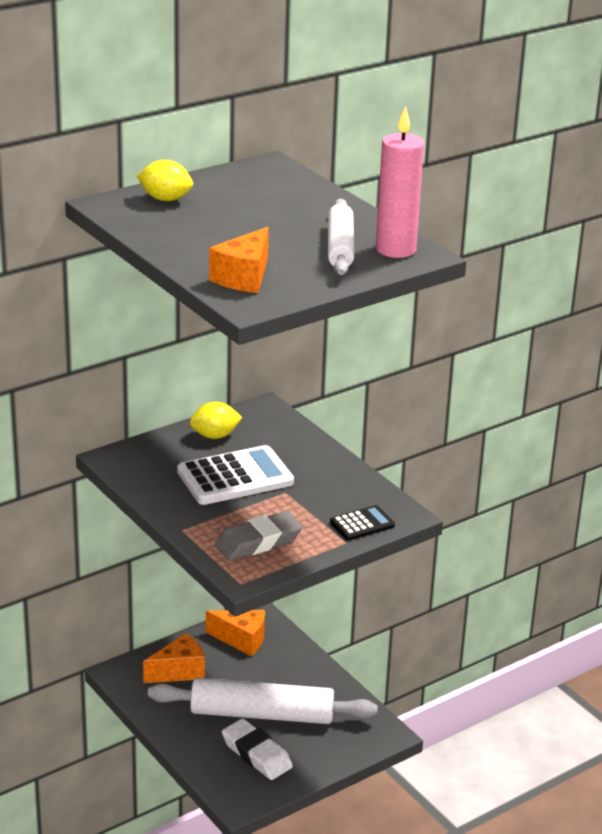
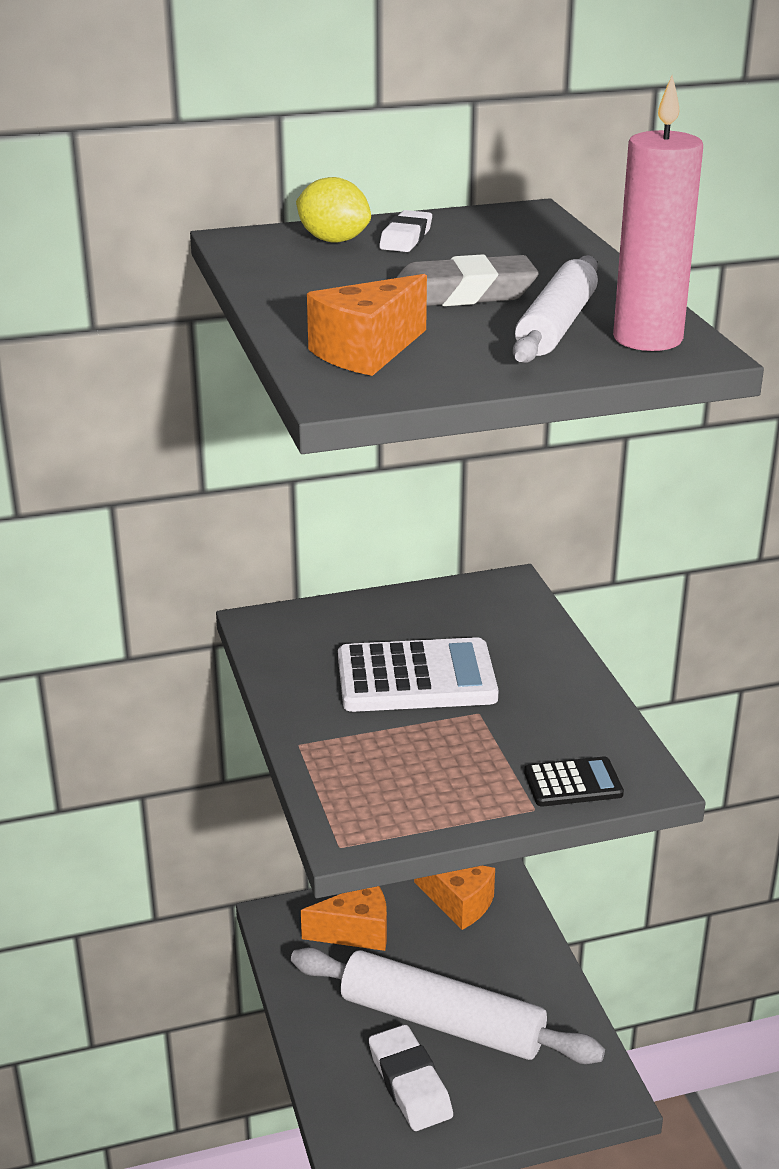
camera: 20 degrees right, 0 degrees up
(209, 192) = (406, 238): none -> white eraser
(215, 436) = (418, 613): yellow lemon -> none
(258, 542) = (400, 783): grey eraser -> grey eraser (462, 294)

